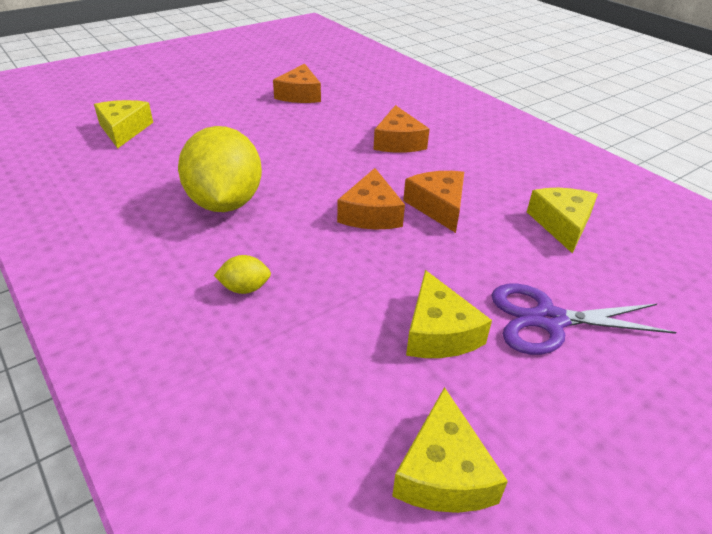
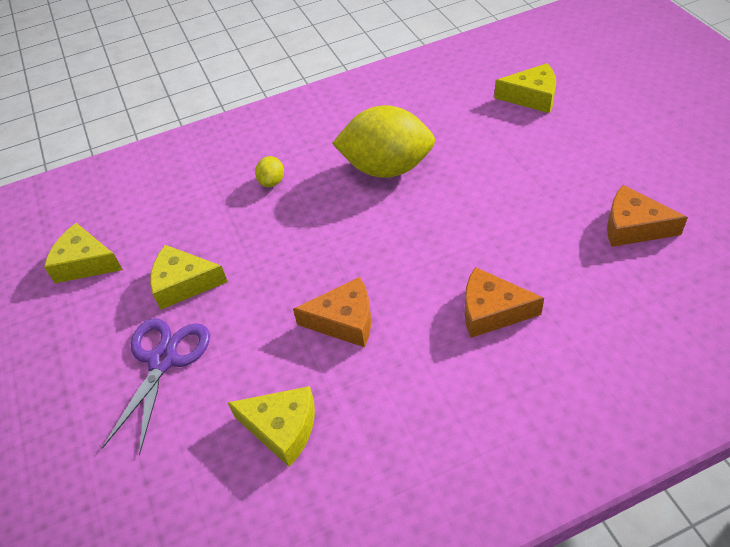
camera: 110 degrees right, 10 degrees up
(371, 214) = (345, 264): orange cheese -> none

